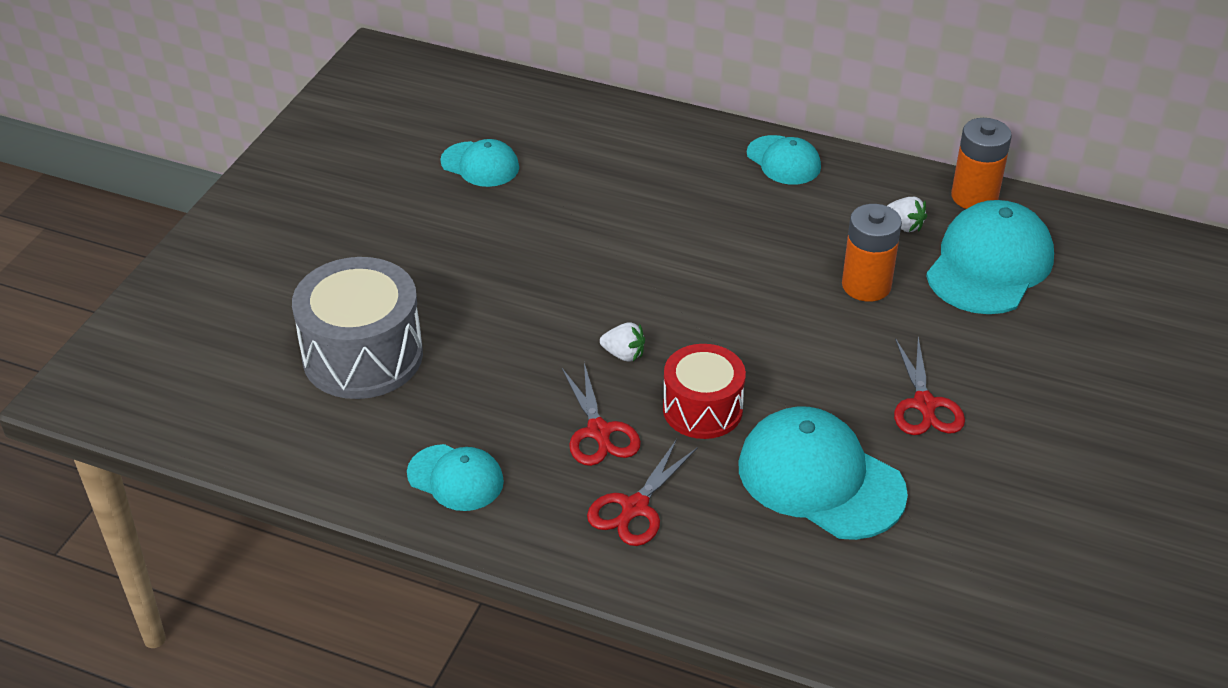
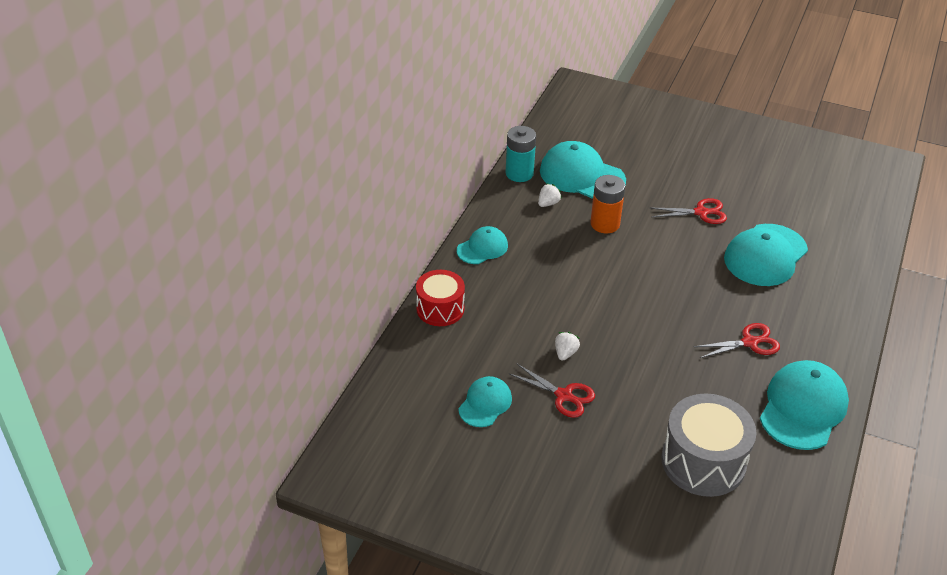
camera: 90 degrees left, 0 degrees up
(455, 478) = (803, 408): turquoise cap -> turquoise cap, size x1.75
(624, 354) = (680, 330): white strawberry -> white strawberry (565, 353)
(635, 508) = (805, 328): red scissors -> red scissors (564, 396)
(702, 409) = (721, 297): red drum -> red drum (440, 309)
(974, 197) = (519, 173): orange battery -> turquoise battery

